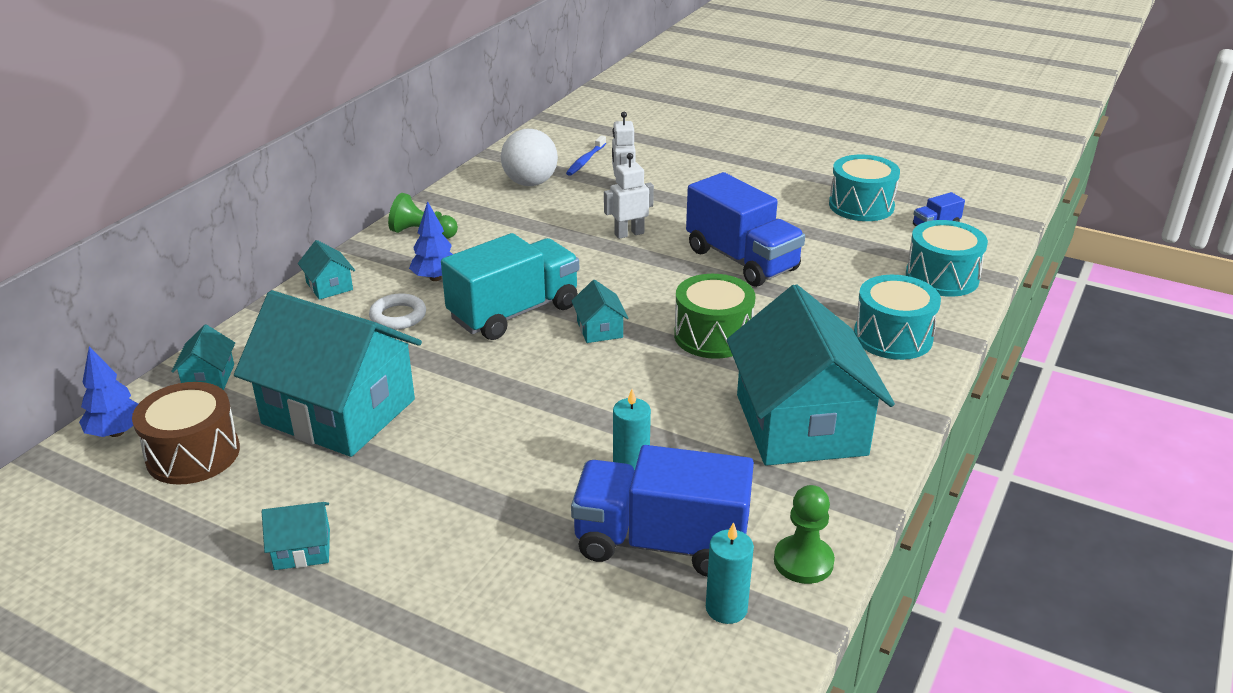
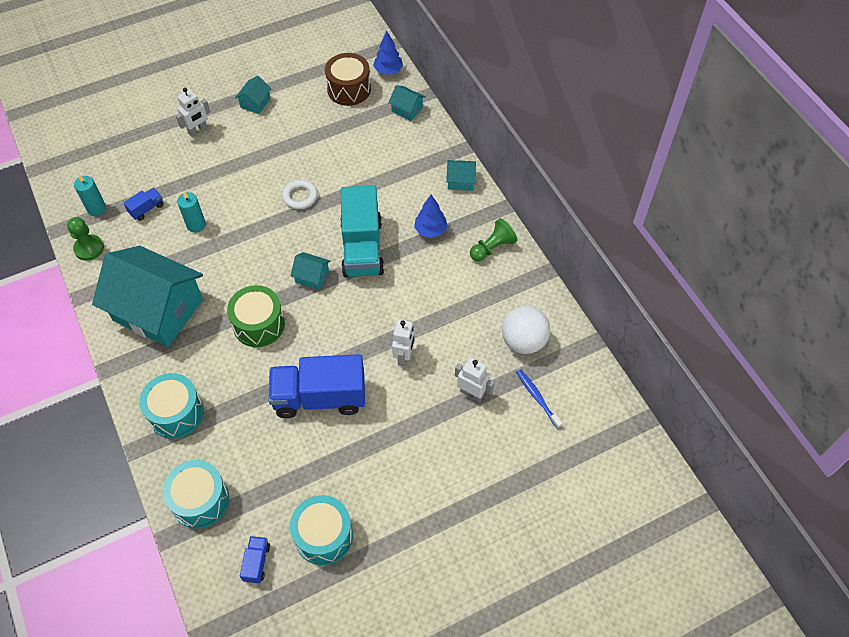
camera: 125 degrees right, 25 degrees up
(339, 411) = (336, 144): turquoise house -> none
(398, 316) = (402, 197): white ring -> white ring (300, 196)
(431, 586) = (198, 131): none -> white robot
(661, 543) = (146, 209): blue truck -> blue truck, size x0.42

